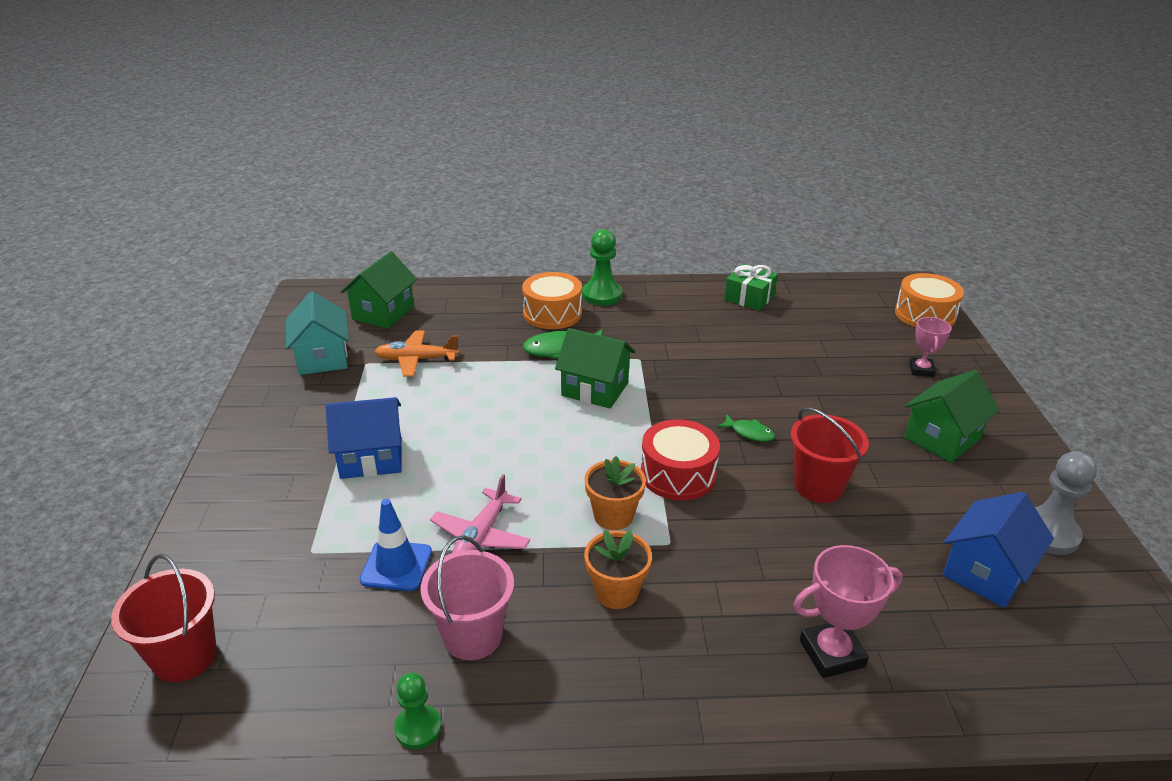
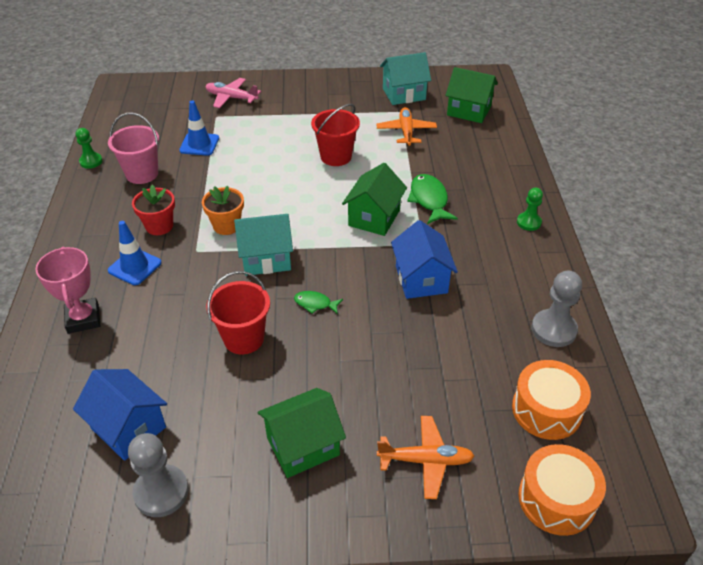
camera: 90 degrees right, 10 degrees up
(184, 656) = (155, 93): red bucket -> red bucket (336, 156)
(371, 458) = (294, 125): blue house -> blue house (421, 279)
(481, 536) = (217, 172): pink plane -> pink plane (231, 98)
(552, 313) = (487, 193): orange drum -> orange drum (546, 410)
(602, 295) = (528, 222): green pawn -> green pawn, size x0.63
(616, 592) = (159, 226): orange flower pot -> red flower pot
(678, 474) = (266, 258): red drum -> turquoise house
(712, 609) = (135, 267): none -> blue traffic cone
(749, 297) = (553, 329): green gift -> grey pawn
(749, 433) = (315, 304): green fish -> green fish turned 75 degrees clockwise
(921, 370) = (426, 460): pink trophy -> orange plane
(942, 438) = (303, 446): green house -> green house turned 75 degrees counterclockwise

